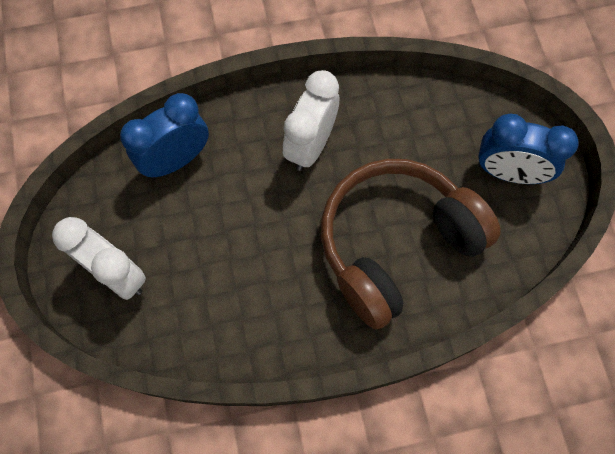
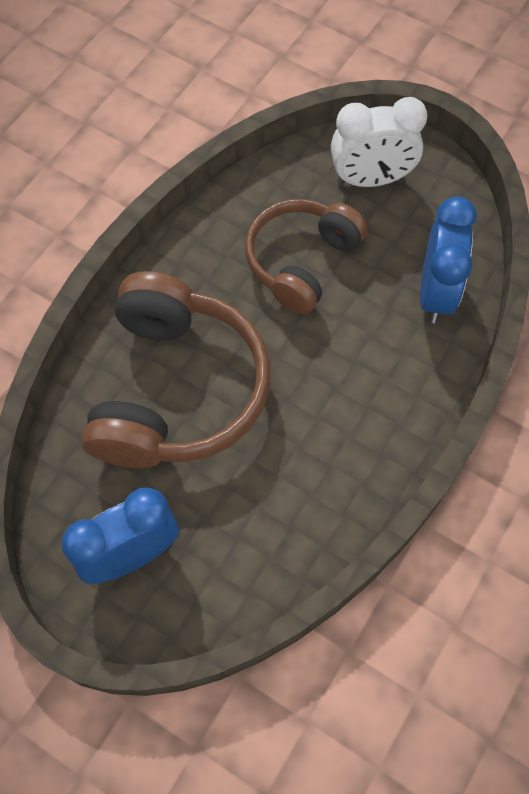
camera: 135 degrees right, 5 degrees down
(230, 257) = (302, 262): none -> brown headphones
(310, 145) = (341, 408): white clock -> none

